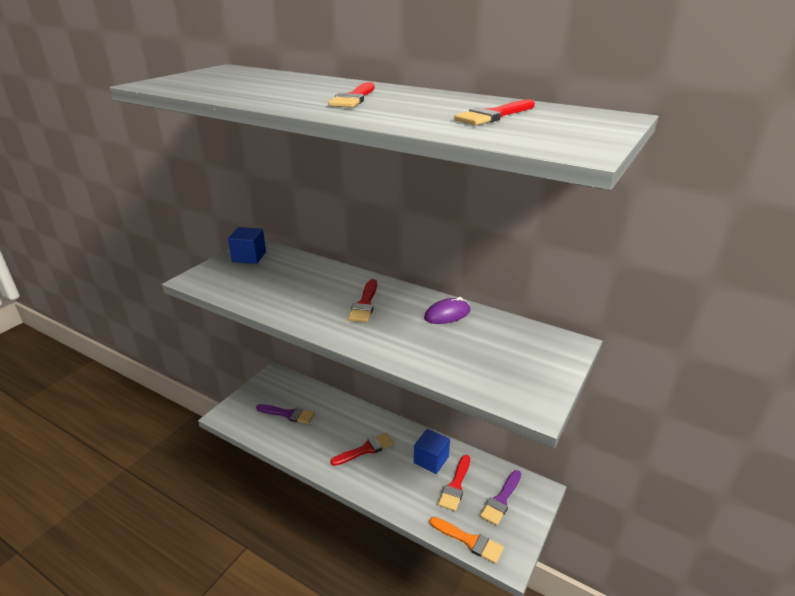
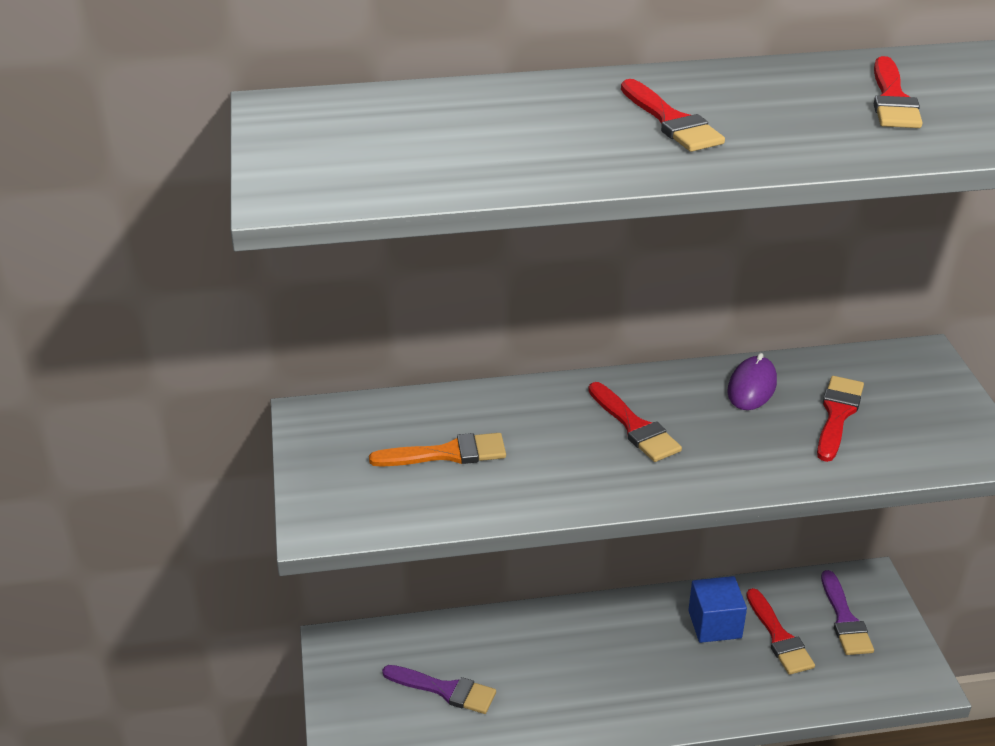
camera: 40 degrees left, 5 degrees up
(249, 257) = (340, 440): blue cube -> none
(288, 414) = (445, 690): purple brush -> purple brush turned 45 degrees clockwise
(366, 449) = (619, 666): red brush -> red brush (837, 414)
(469, 541) = (865, 691): orange brush -> orange brush (447, 453)

